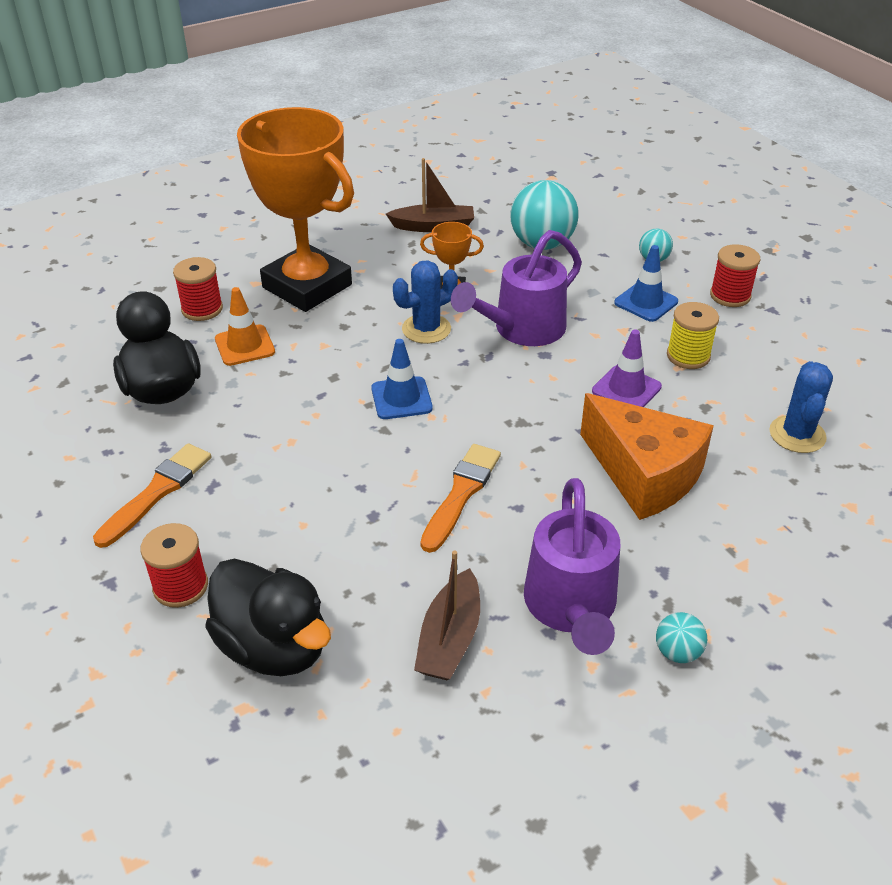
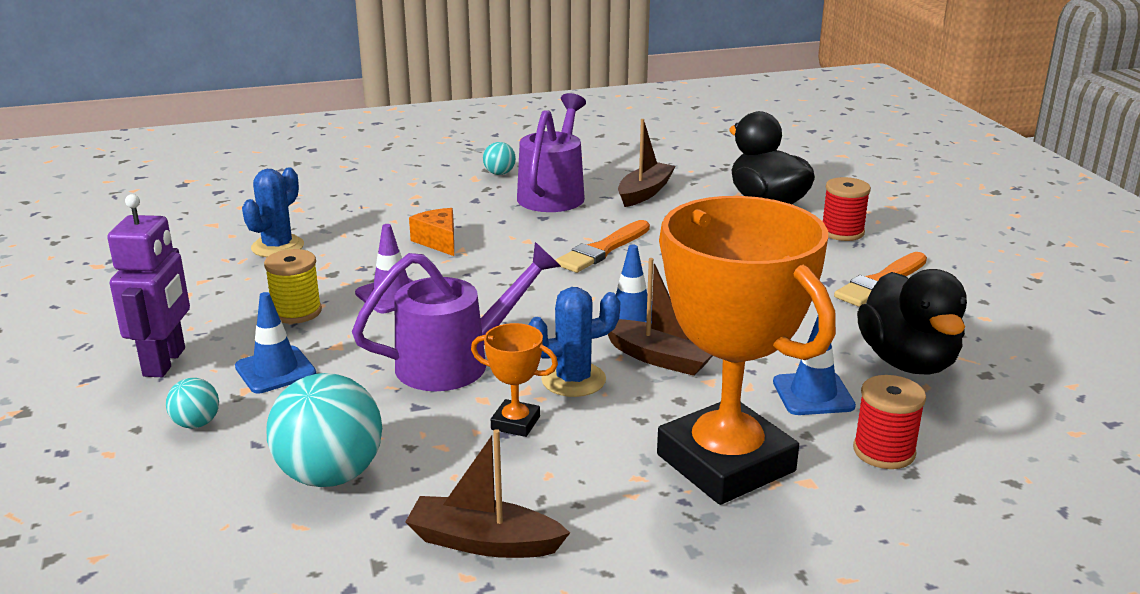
camera: 165 degrees left, 15 degrees down
(245, 345) = (813, 394): orange traffic cone -> blue traffic cone
(367, 359) = (659, 358): none -> brown boat
(644, 474) = (438, 241): orange cheese -> orange cheese, size x0.51
(730, 296) = (165, 362): red spool -> purple robot

